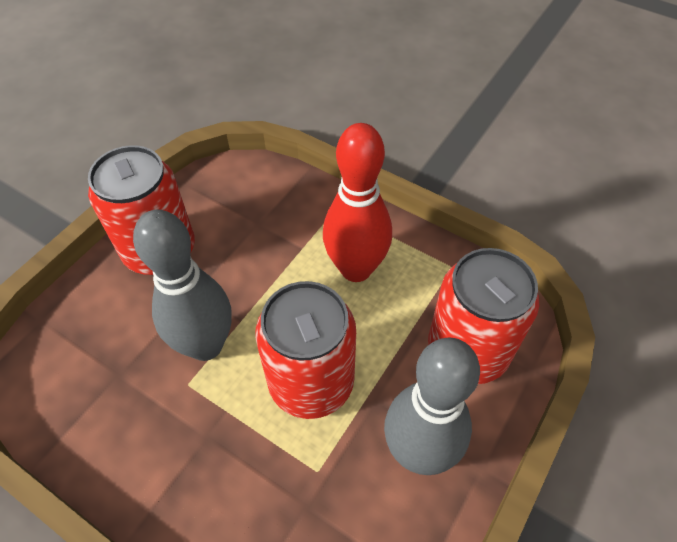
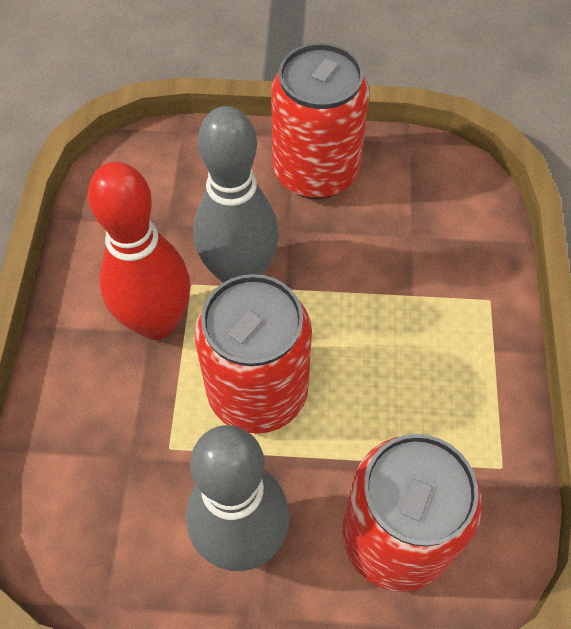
camera: 60 degrees right, 5 degrees up
(356, 269) = (423, 363): red bowling pin -> red bowling pin (156, 322)

